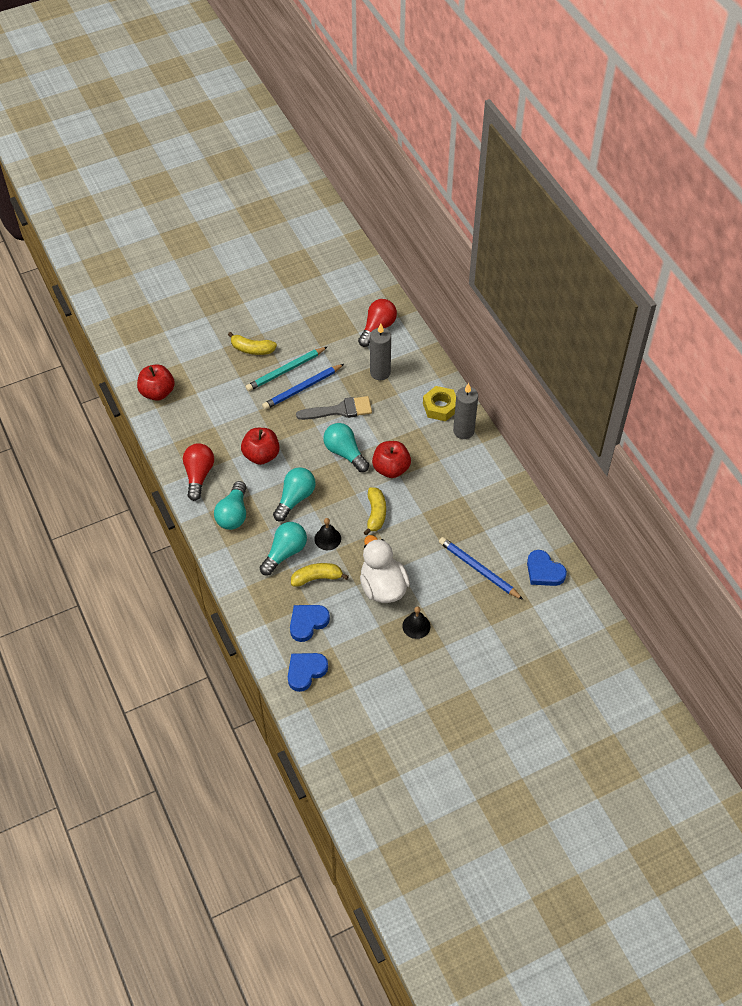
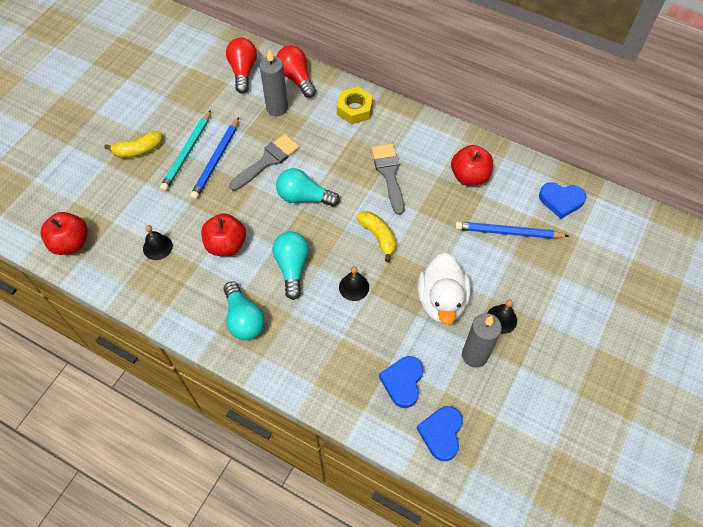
camera: 35 degrees left, 5 degrees up
(199, 475) = (178, 301): red light bulb -> red light bulb (296, 78)
(213, 429) = (157, 247): none -> black bell
(285, 553) = (325, 326): turquoise light bulb -> none
(317, 578) = (375, 331): yellow banana -> none
(383, 587) = (441, 301): white duck -> white duck turned 120 degrees counterclockwise
(391, 468) = (357, 187): red apple -> red apple (469, 176)
(424, 472) = (389, 174): none -> grey brush
(463, 431) = (392, 119): grey candle -> grey candle (474, 355)

